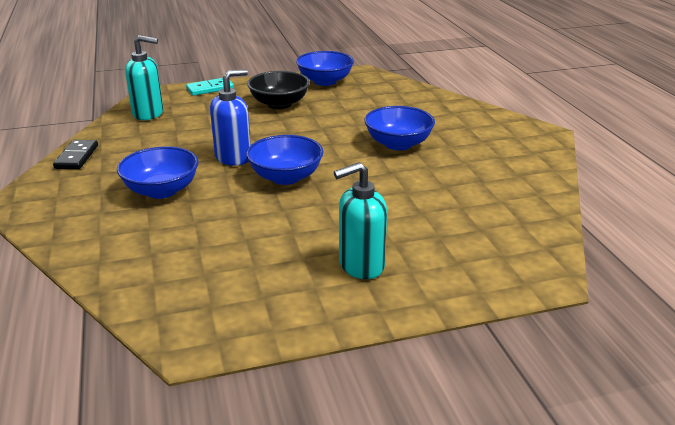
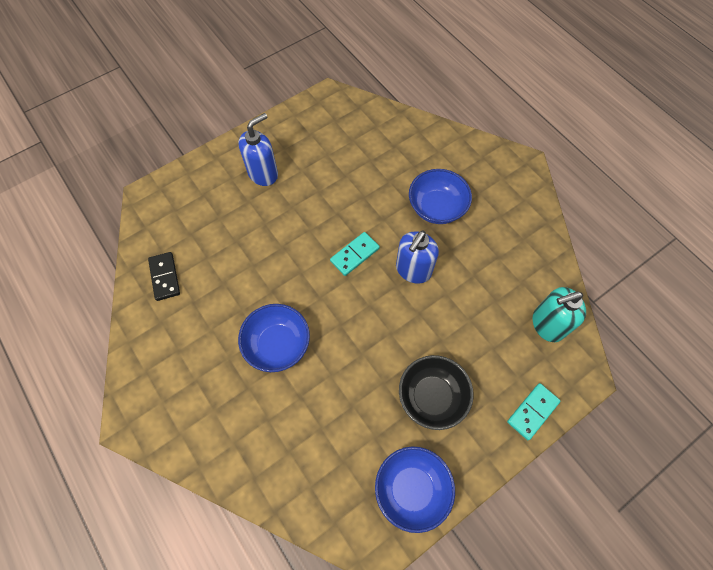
camera: 160 degrees right, 35 degrees up
(77, 157) = (538, 229): black domino -> black domino (164, 277)
(286, 177) = (354, 254): blue bowl -> turquoise domino
(360, 265) = (263, 173): turquoise soap dispenser -> blue soap dispenser

